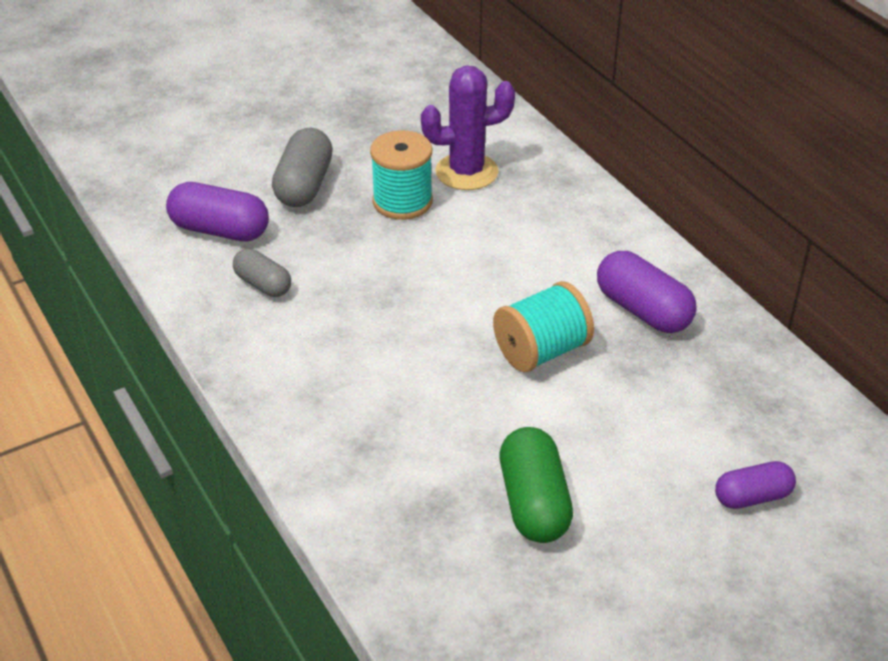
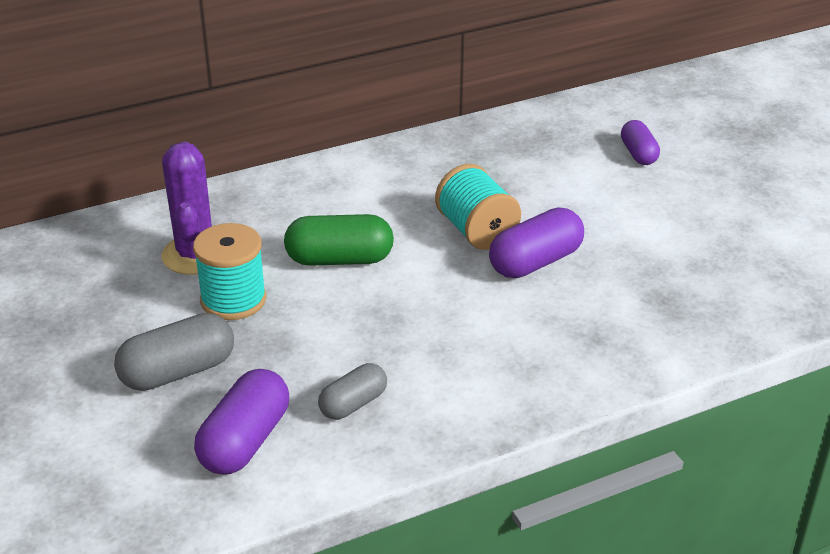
camera: 85 degrees left, 5 degrees down
(304, 185) = (178, 372): grey capsule -> grey capsule turned 45 degrees counterclockwise
(534, 503) = (654, 249): green capsule -> green capsule (339, 259)
(643, 310) = (429, 175): purple capsule -> purple capsule (535, 262)

